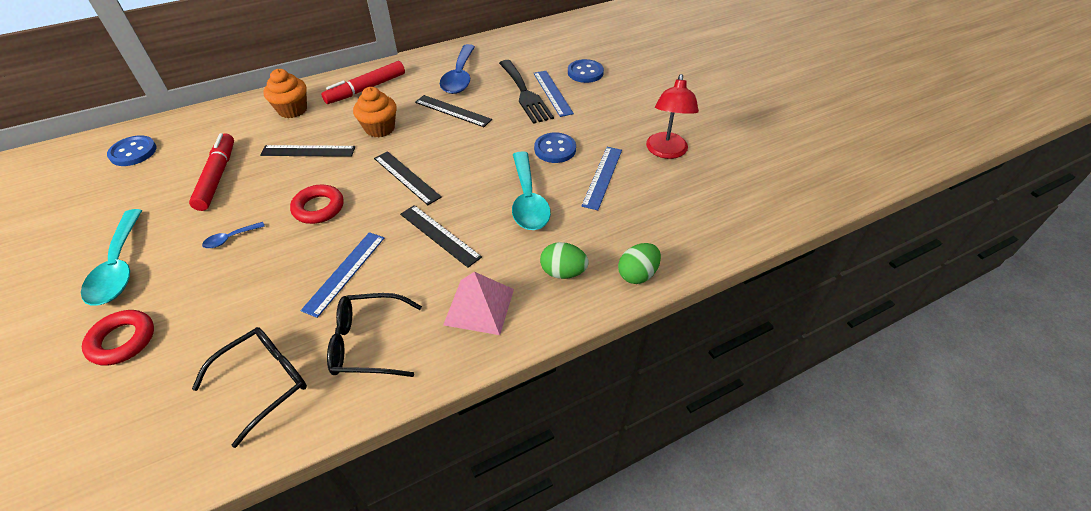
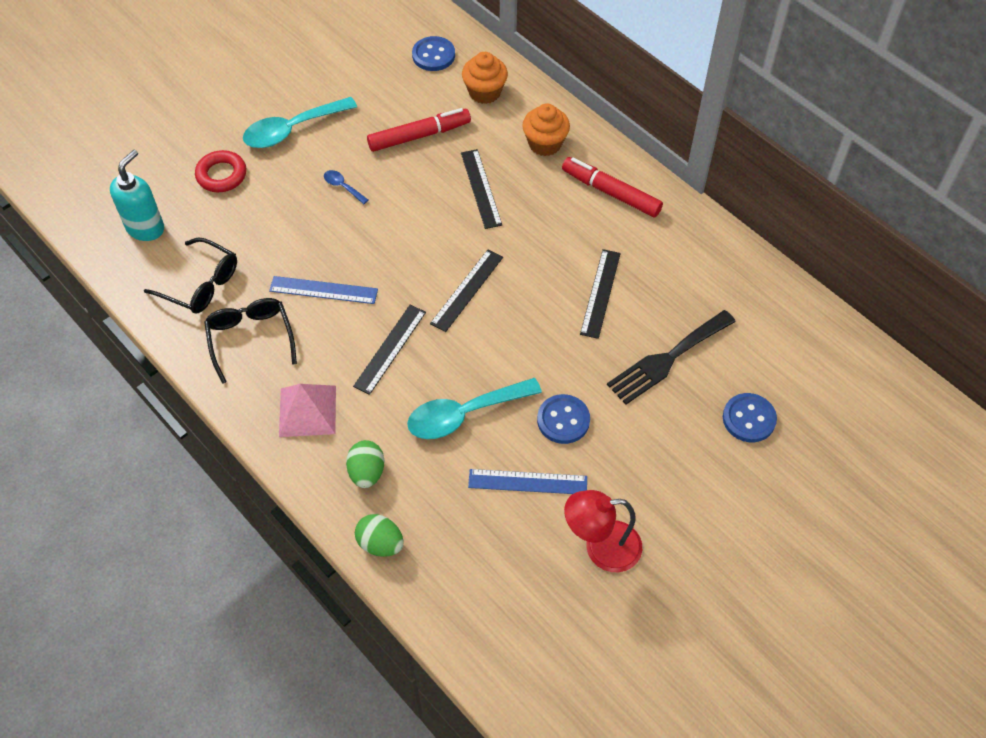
camera: 75 degrees right, 10 degrees up
(133, 435) = (146, 228): none -> turquoise soap dispenser
(319, 208) = (400, 234): red ring -> none
(380, 128) = (541, 235): orange cupcake -> orange cupcake (484, 92)
(459, 77) = (676, 277): blue spoon -> none
(552, 93) = (682, 390): blue ruler -> none

